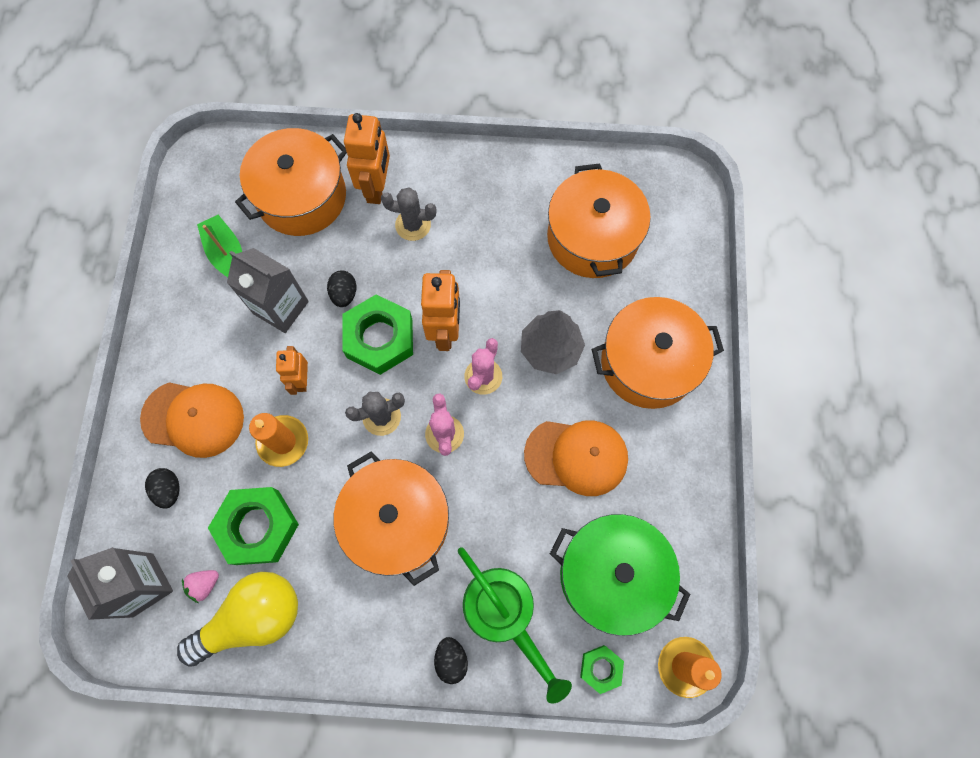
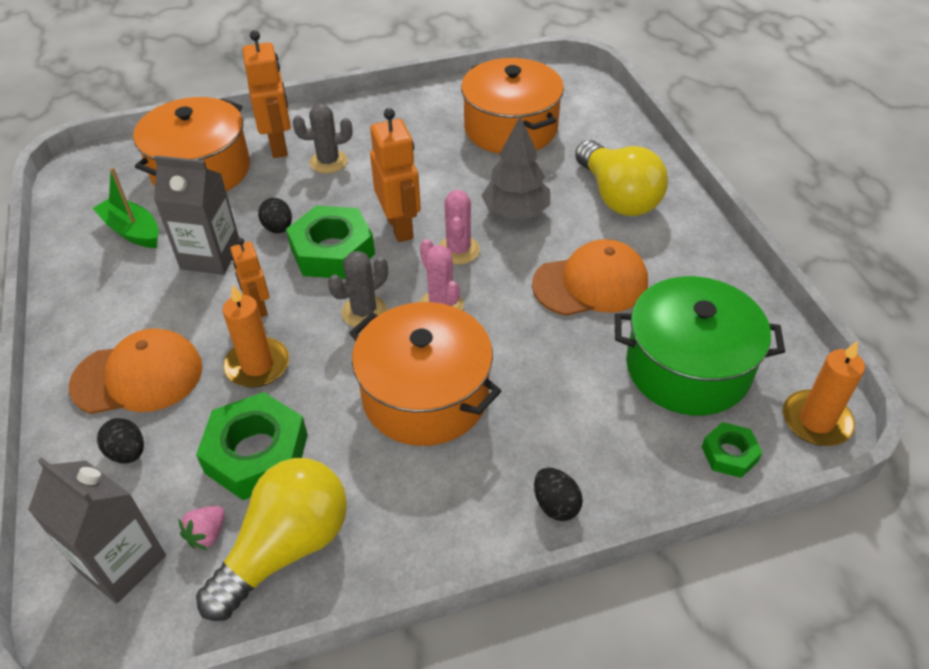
camera: 20 degrees left, 25 degrees down
(504, 614) = (593, 440): green watering can -> none
(648, 363) = (617, 196): orange pot -> yellow light bulb

